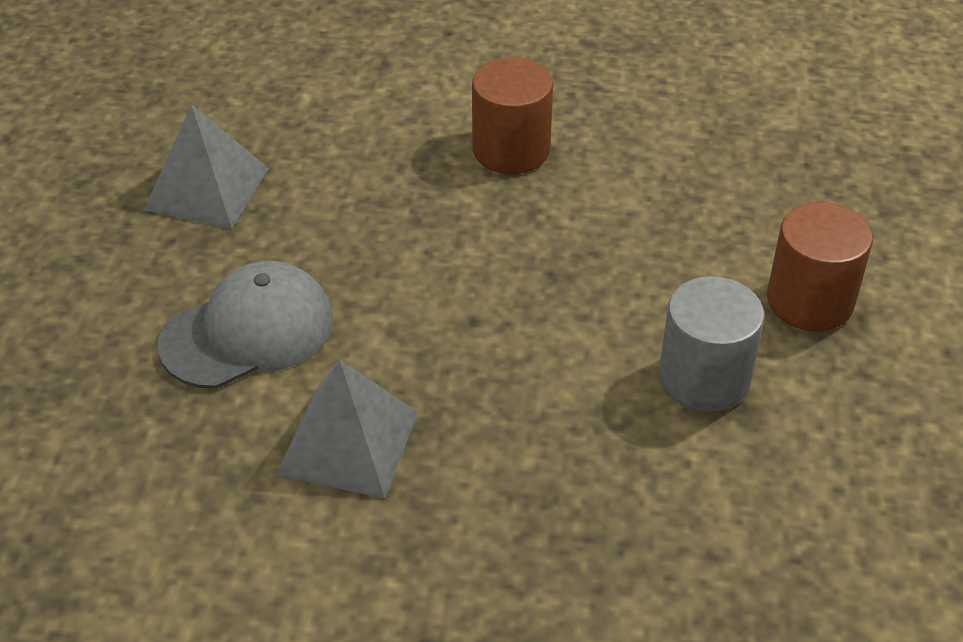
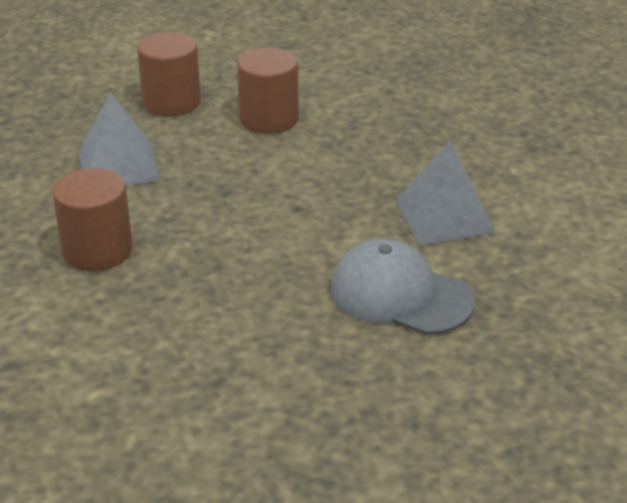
camera: 120 degrees left, 10 degrees down
(207, 188) = (270, 392): grey pyramid -> grey pyramid (118, 166)
(704, 378) = (269, 119): grey cylinder -> brown cylinder

